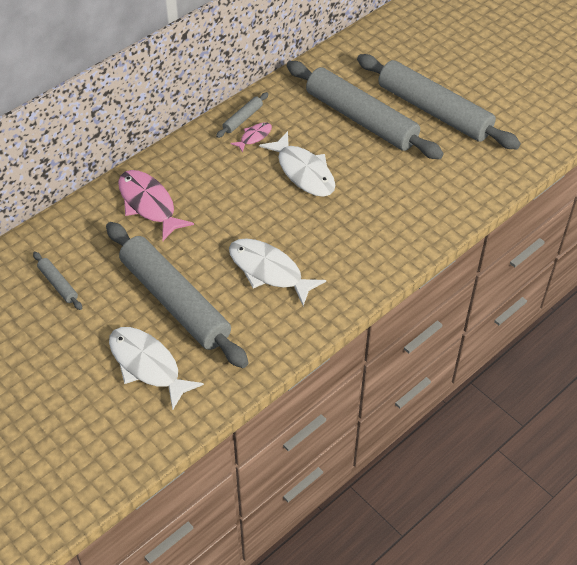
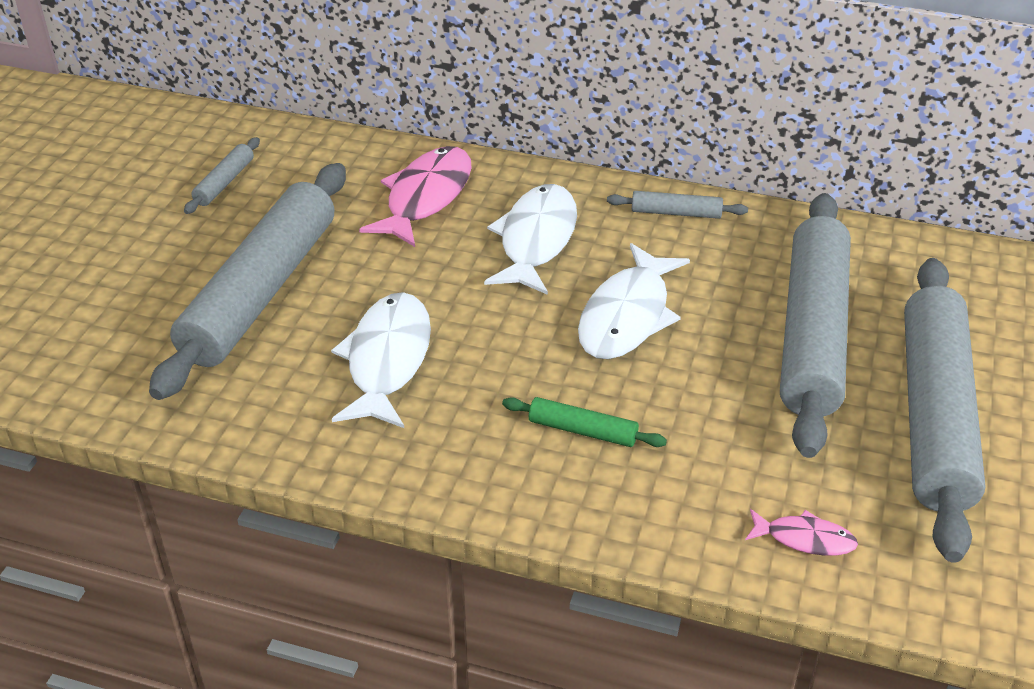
camera: 60 degrees right, 10 degrees down
(147, 365) = (127, 313): white fish -> white fish (536, 240)
(254, 137) = (650, 238): pink fish -> pink fish (804, 539)
(366, 222) = (582, 431): none -> green rolling pin

